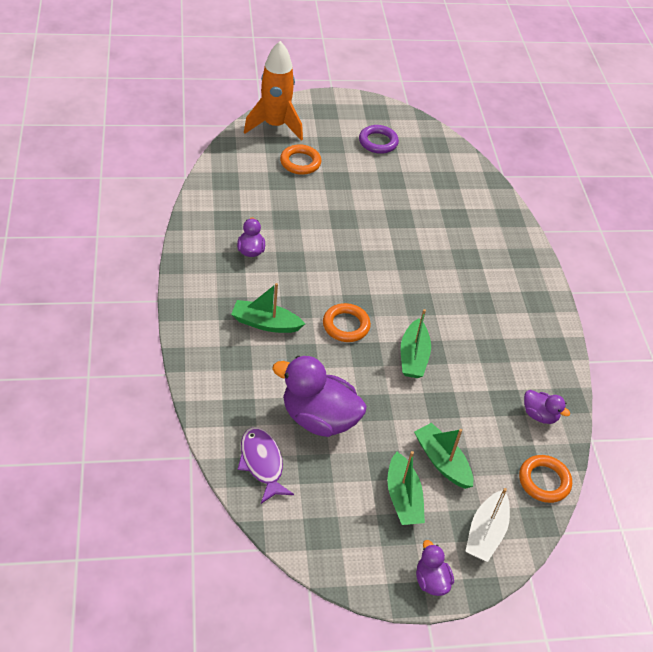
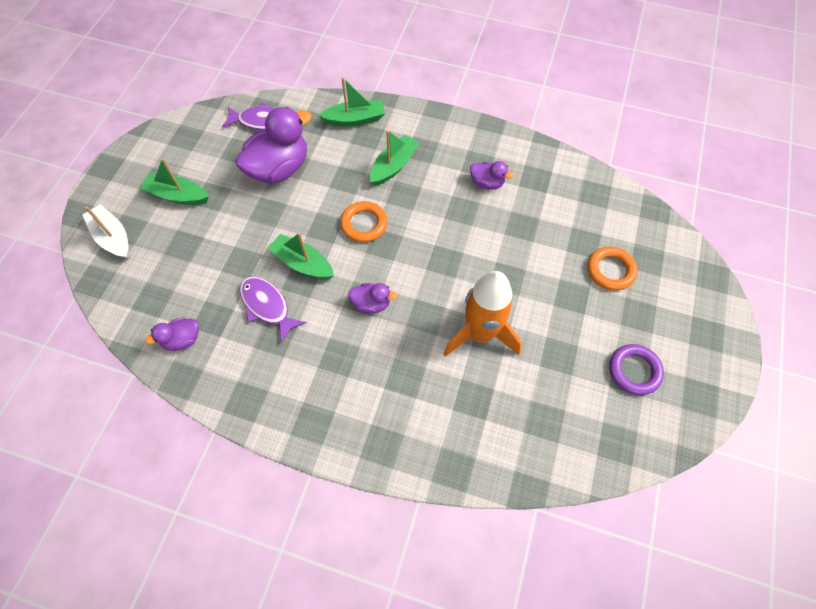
camera: 120 degrees right, 15 degrees up
(275, 126) = (683, 268): orange rocket -> orange rocket (480, 334)
(431, 580) = (106, 185): purple duck -> purple duck (371, 304)
(442, 461) = (189, 236): green boat -> green boat (355, 119)
(469, 366) = (267, 306): none -> purple fish
(544, 481) = (122, 305): orange ring -> none

